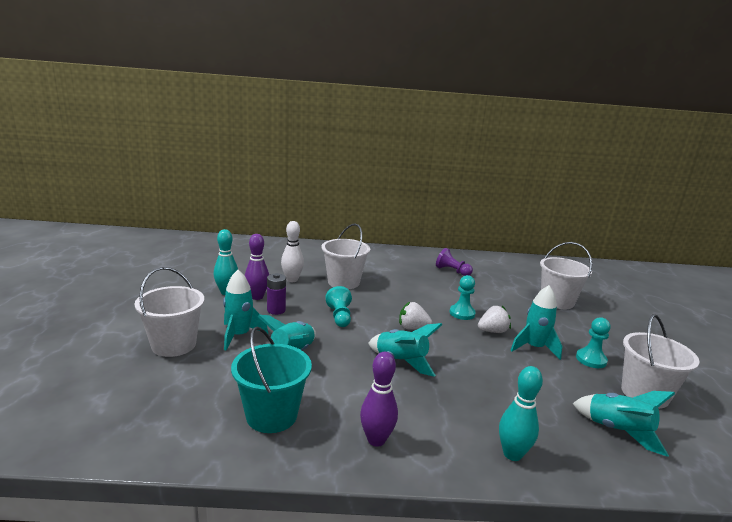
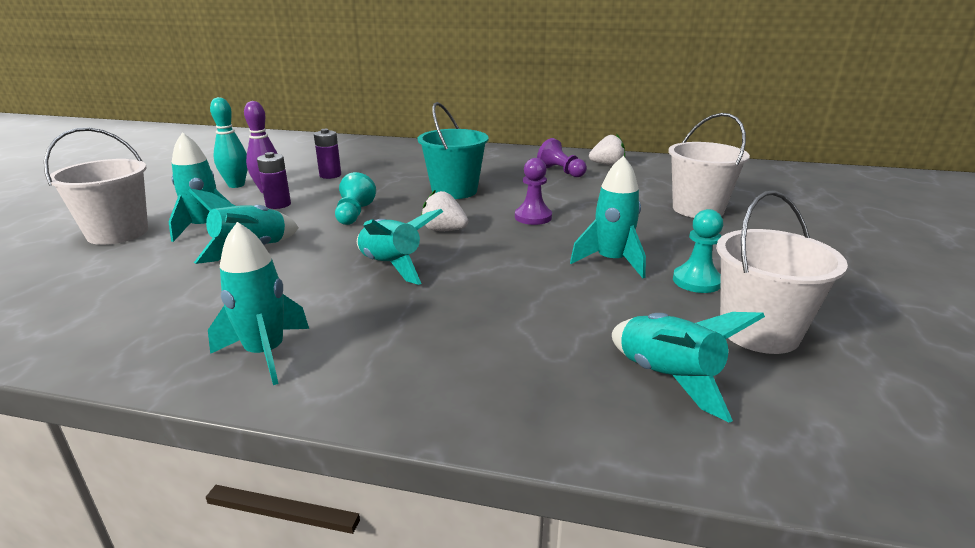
camera: 15 degrees right, 5 degrees up
(271, 415) = (155, 313): turquoise bucket -> turquoise bucket (454, 191)
(292, 280) = (330, 175): white bowling pin -> purple battery
(343, 282) = (395, 179): white bucket -> none
(376, 440) = (265, 353): purple bowling pin -> turquoise rocket
(462, 313) = (533, 217): turquoise pawn -> purple pawn
(492, 331) = (561, 239): white strawberry -> white strawberry (607, 164)
(512, 454) = (455, 391): turquoise bowling pin -> none

